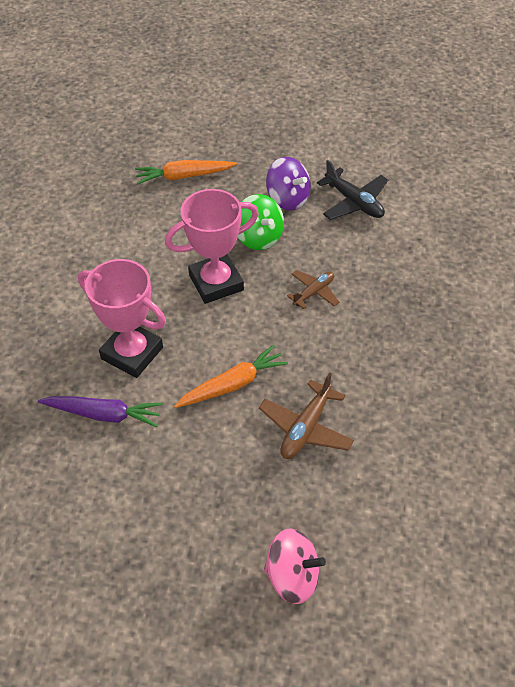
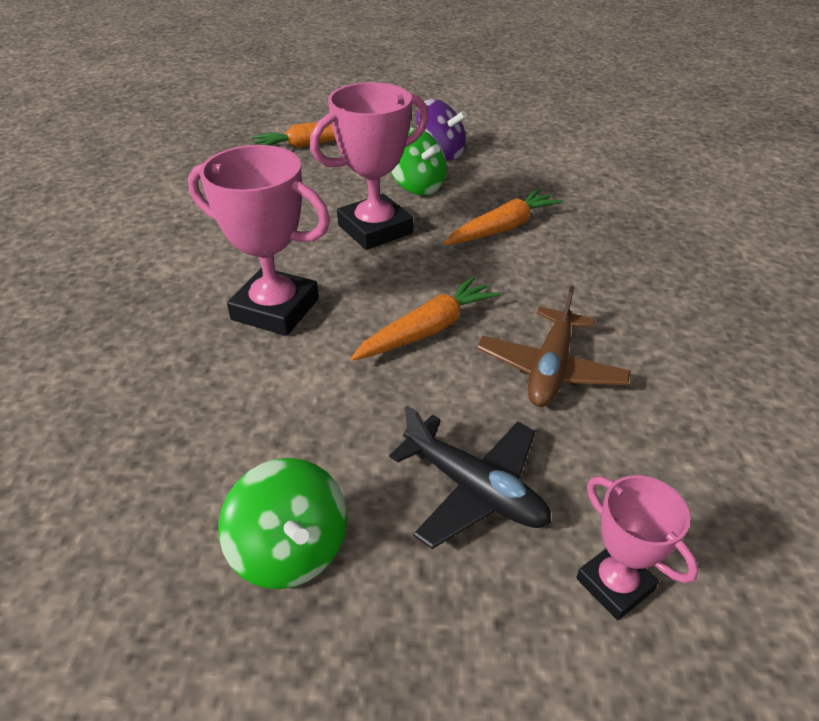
camera: 10 degrees left, 10 degrees down
(103, 414) = (243, 385): purple carrot -> none
(119, 531) = (291, 550): none -> green spinning top
(293, 577) = (614, 584): pink spinning top -> pink trophy
(314, 292) = (503, 228): brown plane -> orange carrot
(354, 202) = (517, 150): black plane -> black plane (474, 489)

